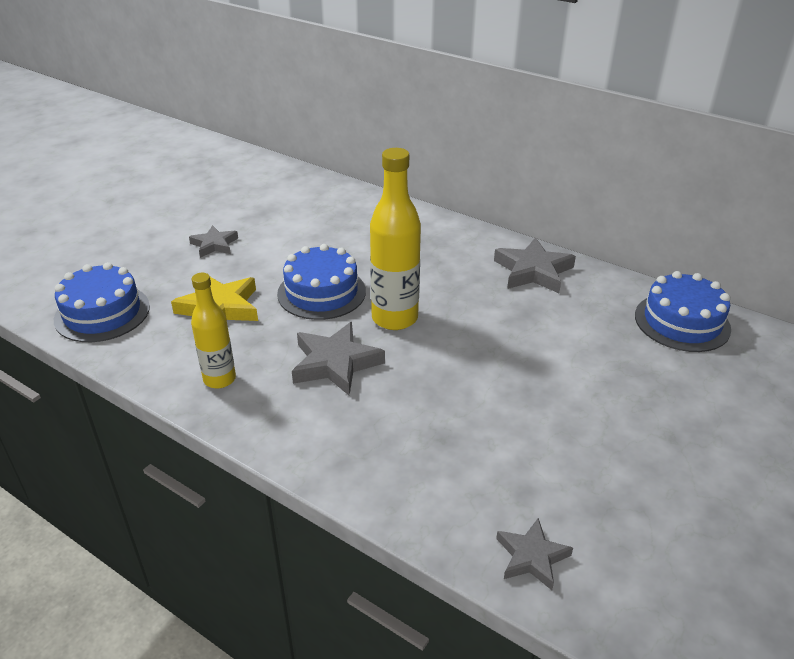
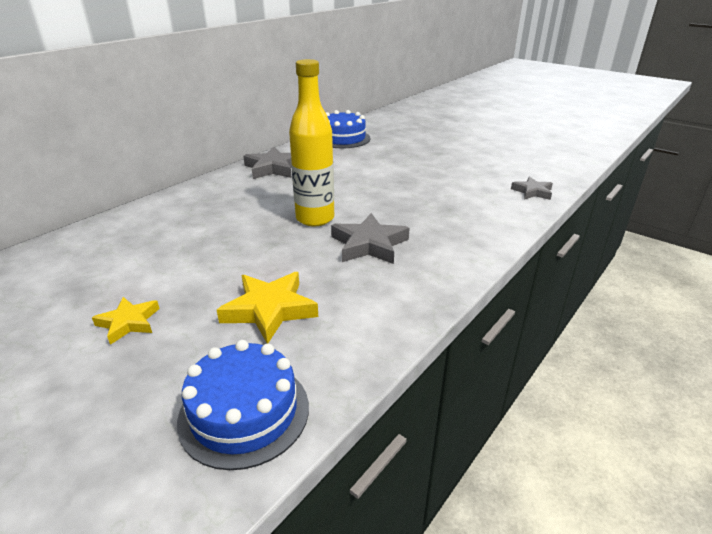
camera: 85 degrees left, 5 degrees down
(214, 245) = (129, 322): grey star -> yellow star
(219, 379) = (387, 303): yellow bottle -> none
(321, 292) = (265, 250): blue cake -> none

